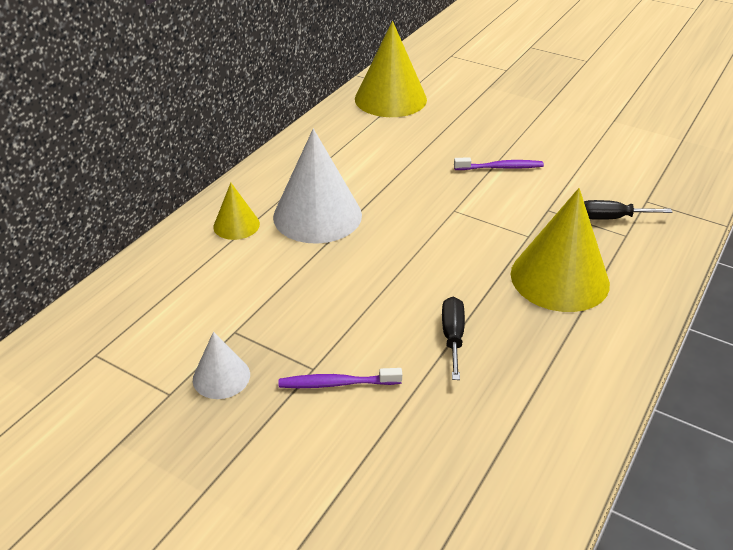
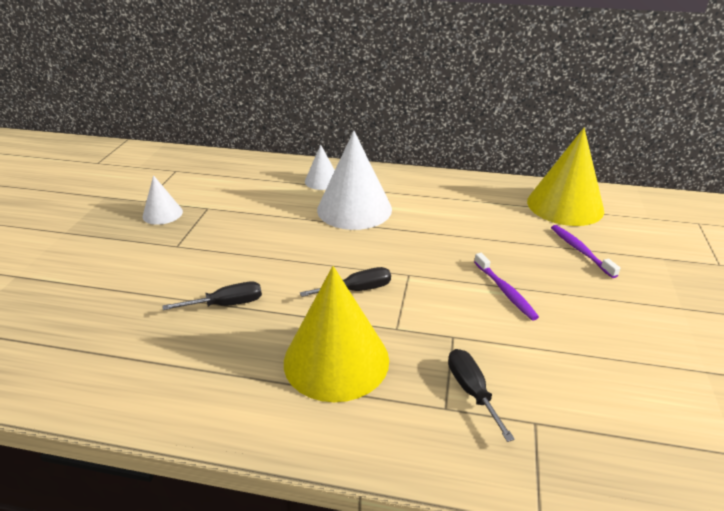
camera: 70 degrees right, 5 degrees down
(236, 225) = (322, 181): yellow cone -> white cone
(337, 383) = (162, 259): purple toothbrush -> purple toothbrush (580, 251)
(465, 245) = (357, 290): none -> black screwdriver

